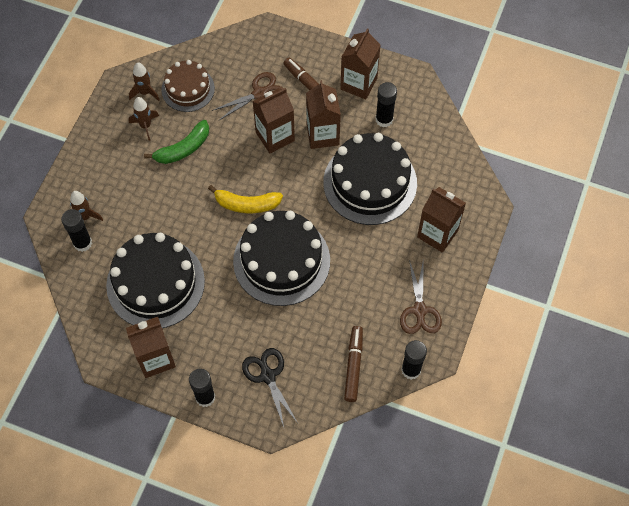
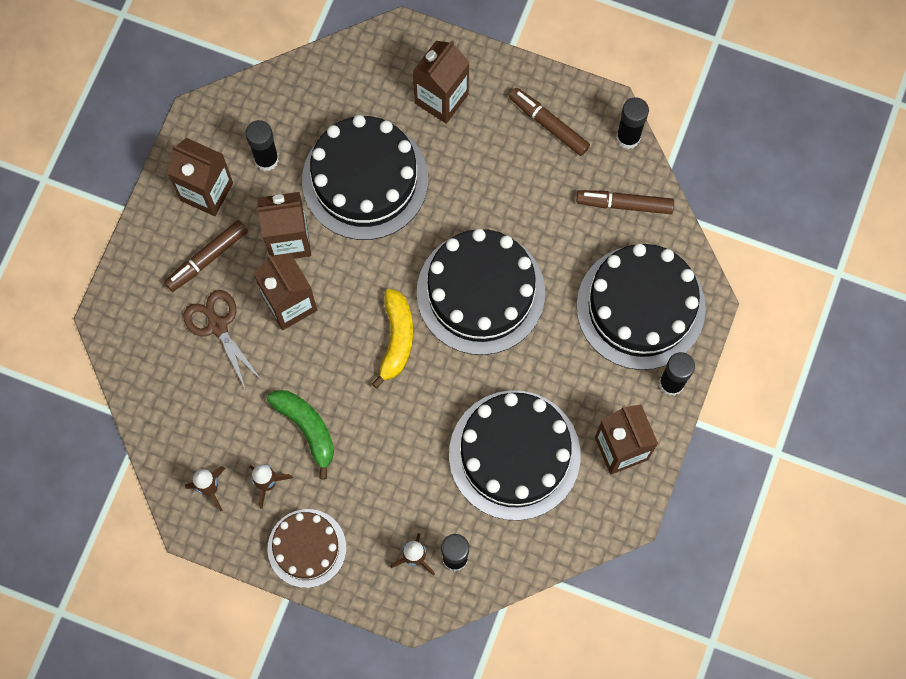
camera: 90 degrees left, 10 degrees up
(188, 89) = (206, 427): brown cake -> brown cake (307, 548)
(268, 376) = (640, 307): black scissors -> black cake
(419, 310) = (548, 124): brown scissors -> brown marker

